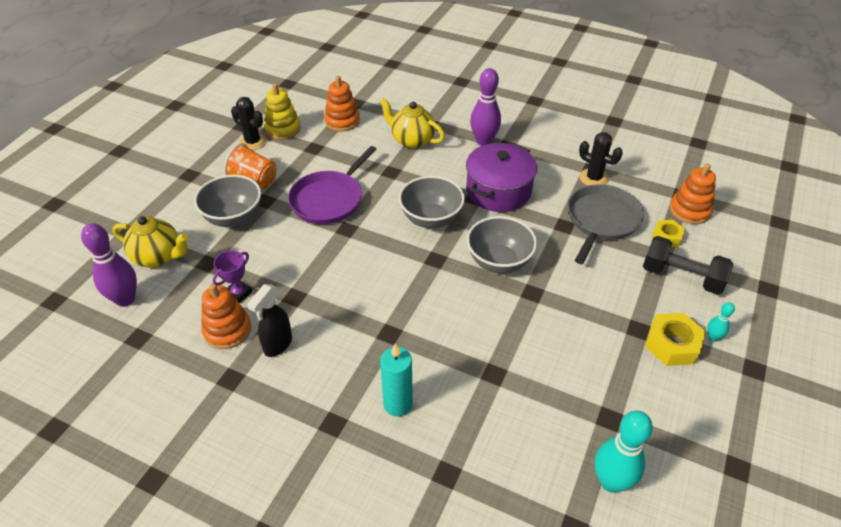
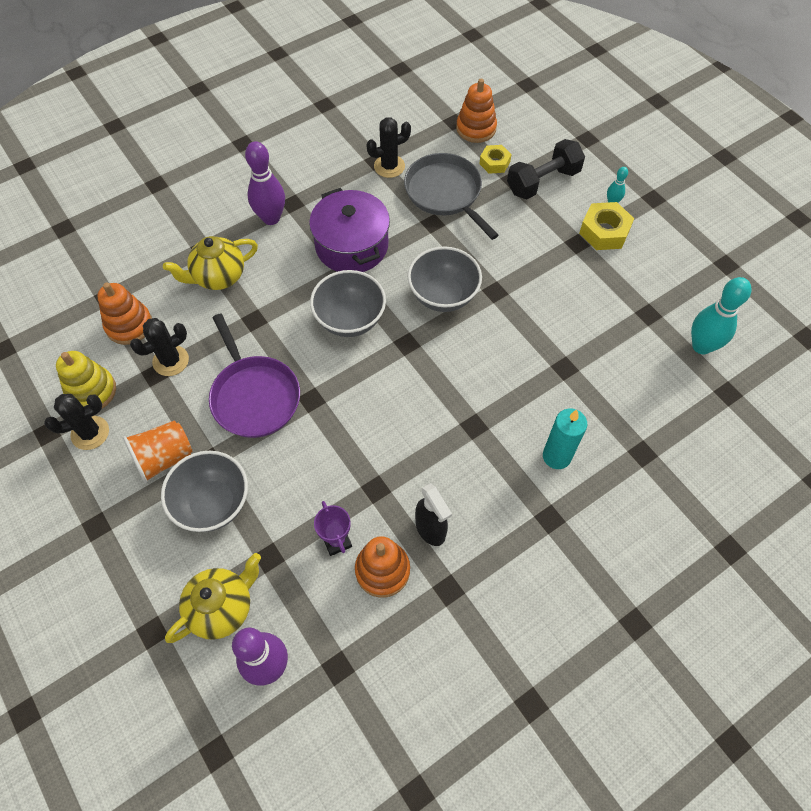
camera: 60 degrees left, 15 degrees up
(329, 150) = (171, 361): none -> black cactus

